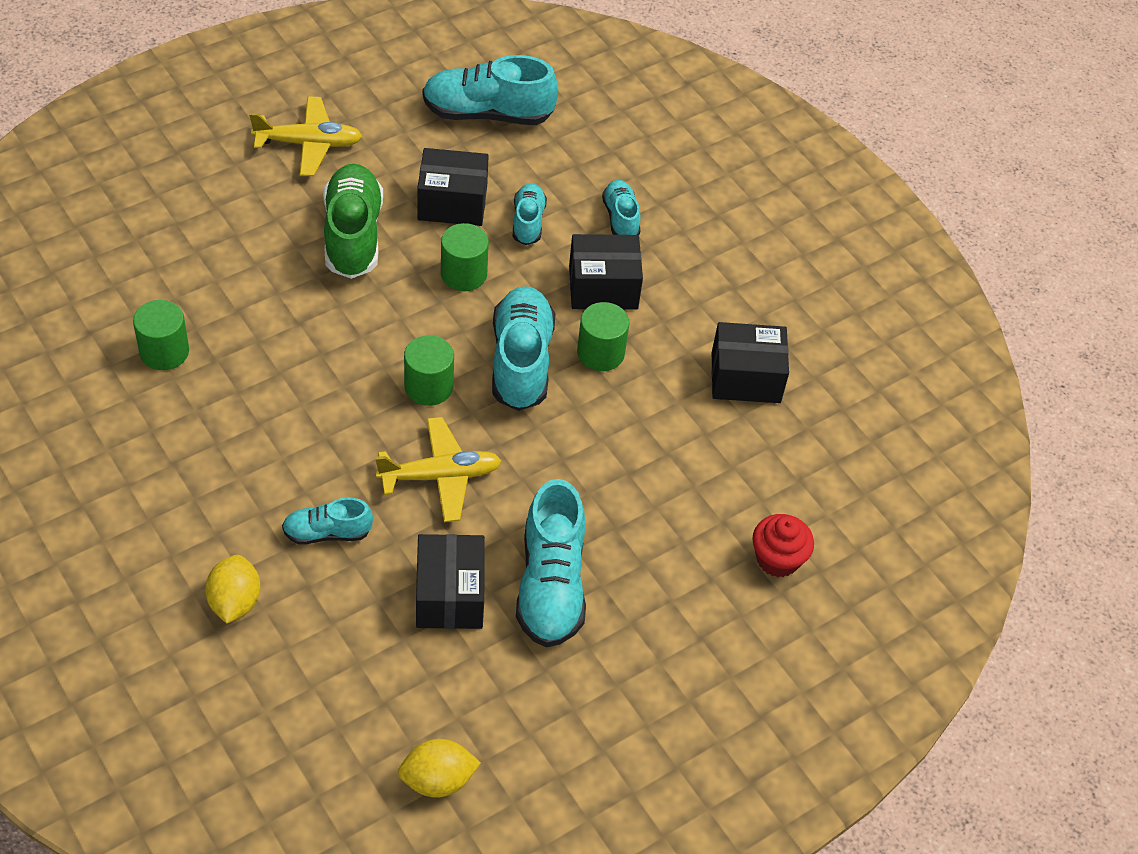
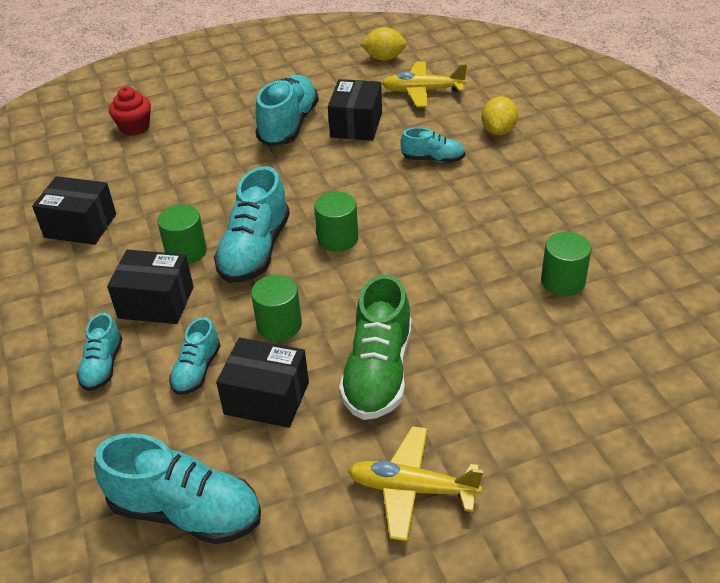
camera: 160 degrees left, 10 degrees down
(440, 476) = (345, 183): yellow plane -> yellow plane (422, 91)

